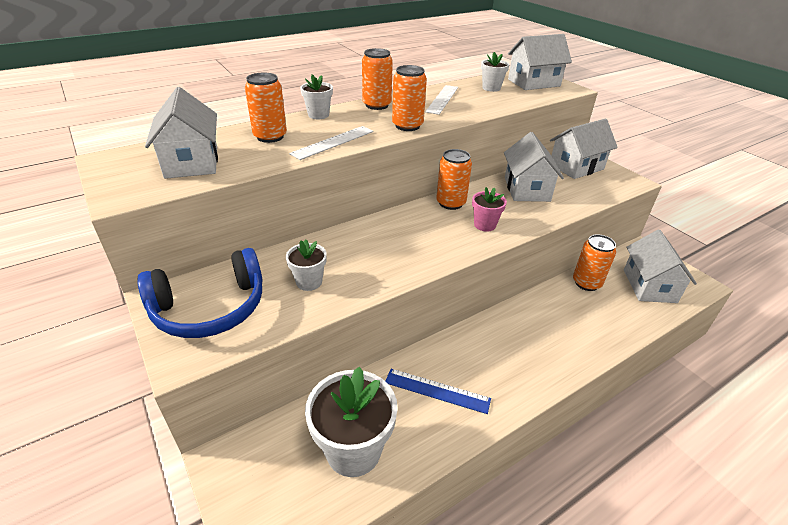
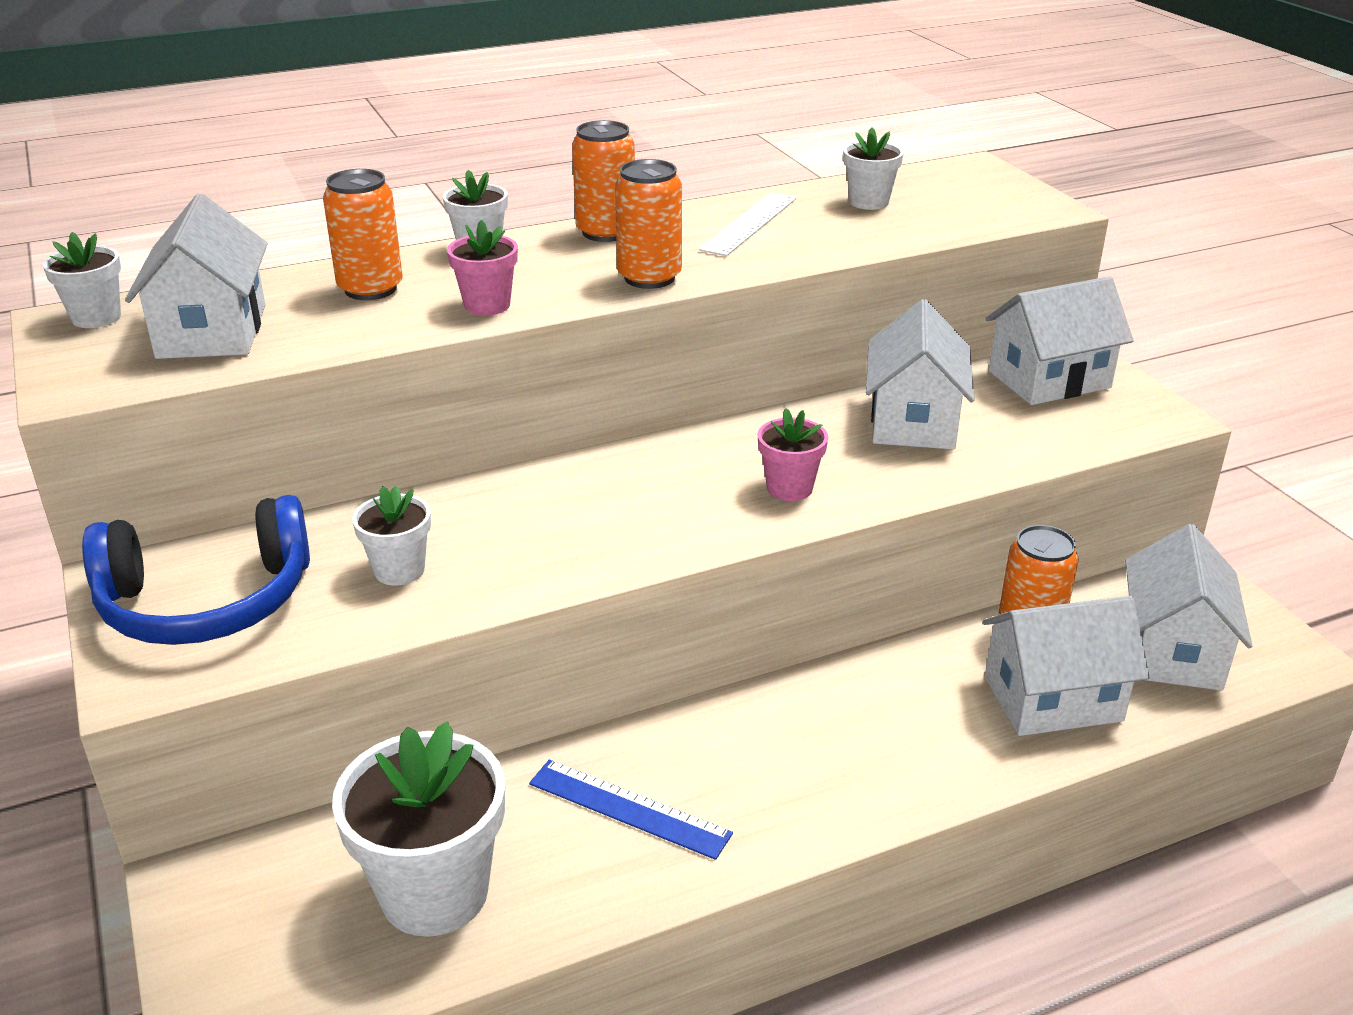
camera: 10 degrees right, 5 degrees down
(125, 157) = (96, 317): none -> white flower pot
(333, 142) = (487, 305): white ruler -> pink flower pot
(451, 203) = (735, 440): orange can -> none
(533, 83) = (971, 192): white house -> white house (1052, 699)

